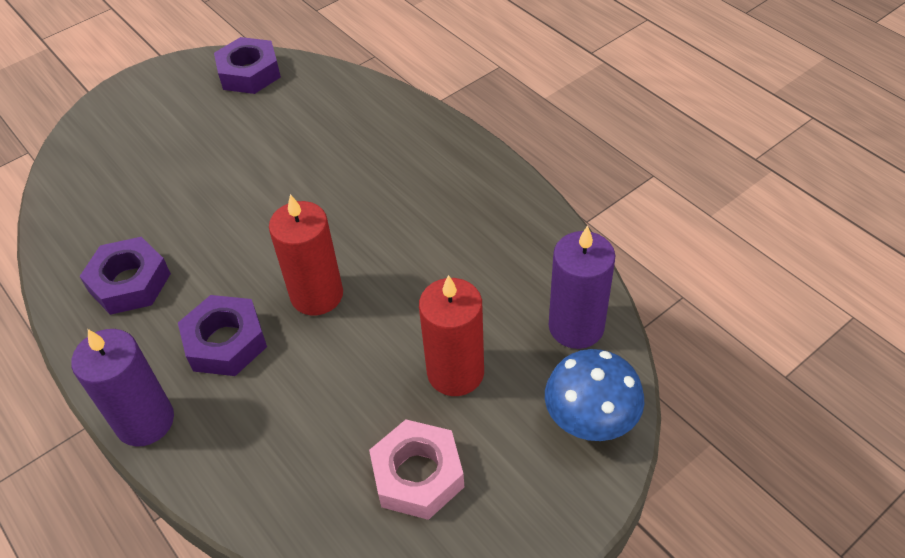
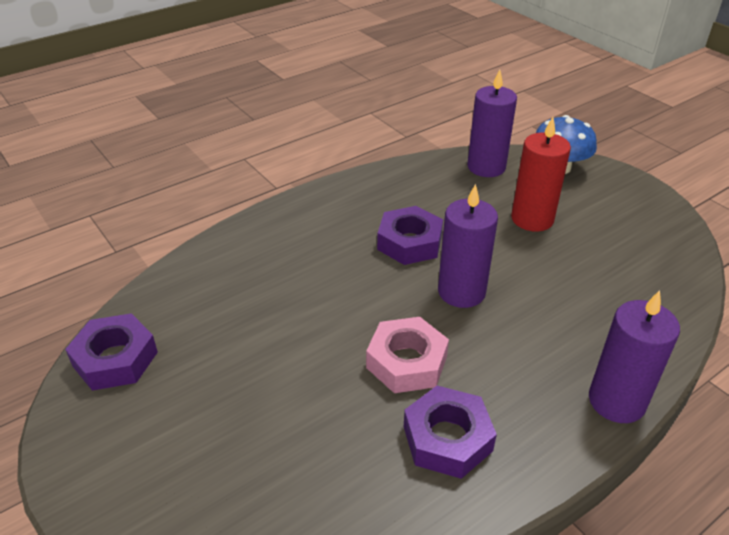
camera: 90 degrees left, 10 degrees down
(225, 342) = (519, 350): purple nut -> purple nut (409, 242)
(317, 295) = (461, 292): red candle -> purple candle
(418, 475) = (621, 238): pink nut -> pink nut (407, 362)

